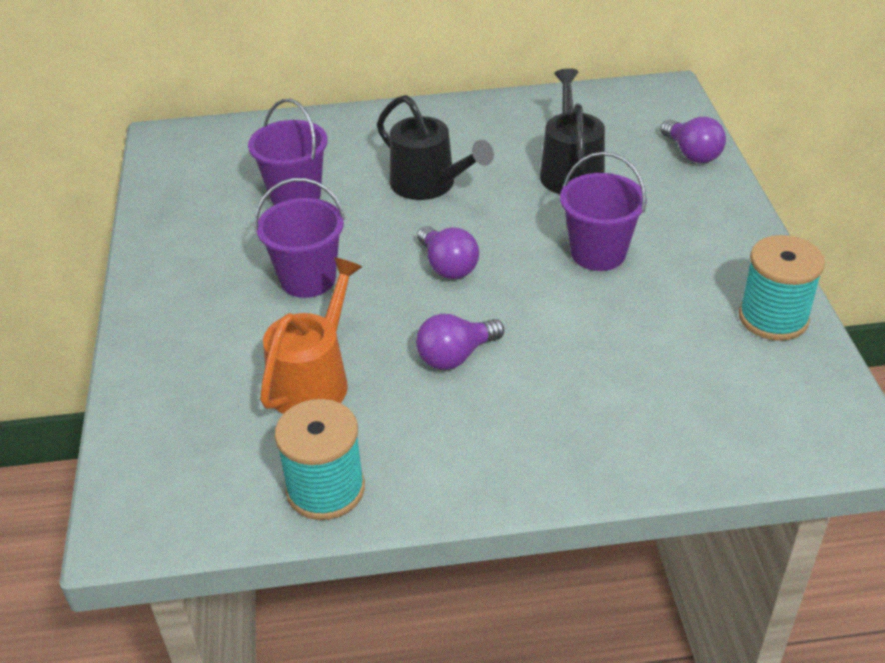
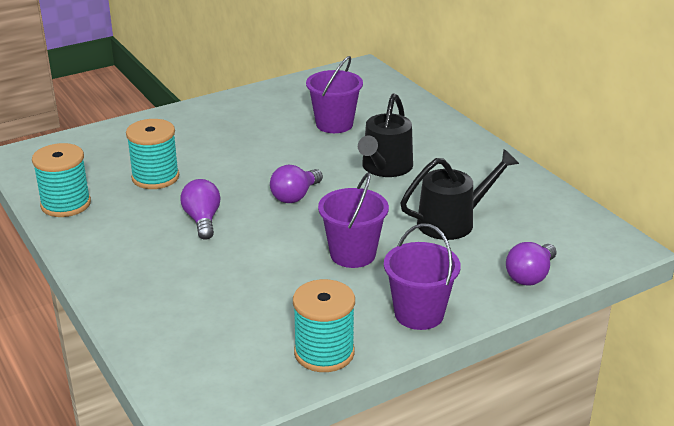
camera: 65 degrees right, 10 degrees down
(308, 279) = (249, 151): purple bucket -> purple bucket (419, 314)
(314, 380) = (155, 177): orange watering can -> turquoise spool
(456, 356) = (202, 220): purple light bulb -> purple light bulb turned 45 degrees clockwise

